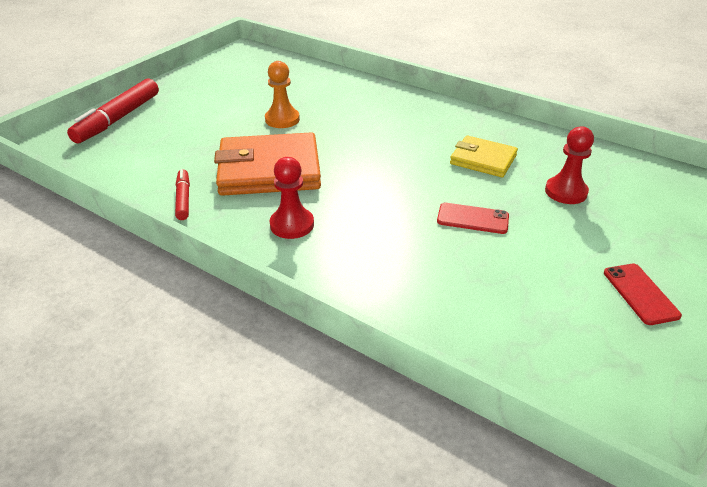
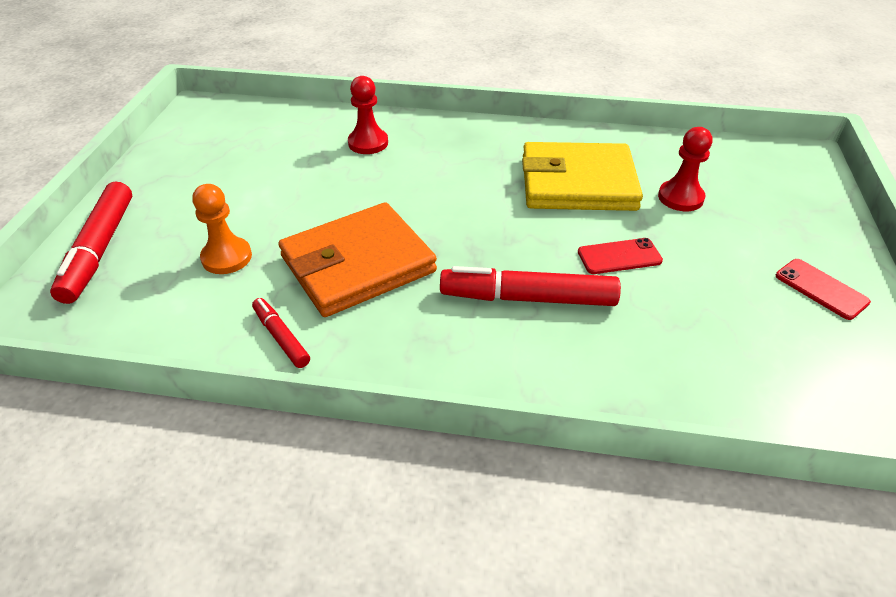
camera: 25 degrees left, 5 degrees up
(282, 119) = (322, 192): orange pawn -> orange pawn (227, 257)
(292, 225) = (439, 327): red pawn -> red pawn (368, 143)
(373, 225) = (528, 298): none -> red marker
(483, 160) = (577, 183): yellow wallet -> yellow wallet, size x1.72

